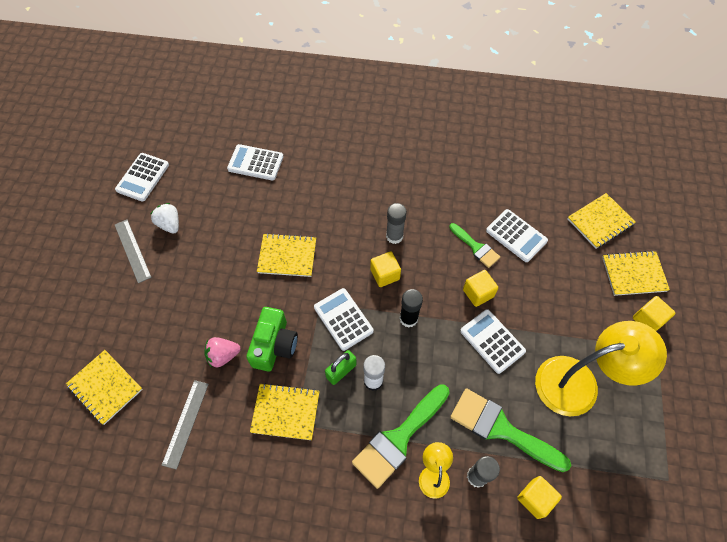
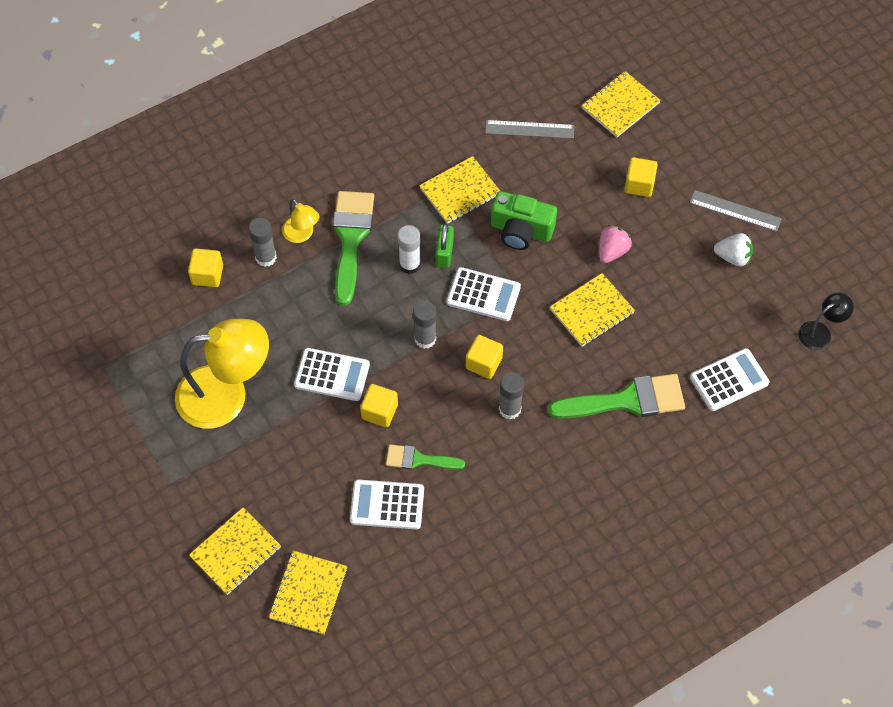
camera: 140 degrees right, 0 degrees up
(105, 387) = (620, 106): yellow notebook -> yellow notebook turned 45 degrees counterclockwise
(142, 177) = (817, 279): white calculator -> none
(178, 151) = (820, 332): none -> black lamp
(186, 423) = (529, 129): grey ruler -> grey ruler turned 60 degrees counterclockwise
(223, 355) = (555, 192): pink strawberry -> pink strawberry (612, 251)
(274, 345) = (521, 230): green camera -> green camera turned 45 degrees counterclockwise
(408, 318) = (425, 339): black glue stick -> grey glue stick
(501, 429) = (271, 306): green brush -> green brush (627, 400)
(579, 382) = (226, 395): yellow lamp -> yellow lamp turned 135 degrees counterclockwise
(648, 319) = (194, 508): yellow cube -> yellow cube (639, 184)

